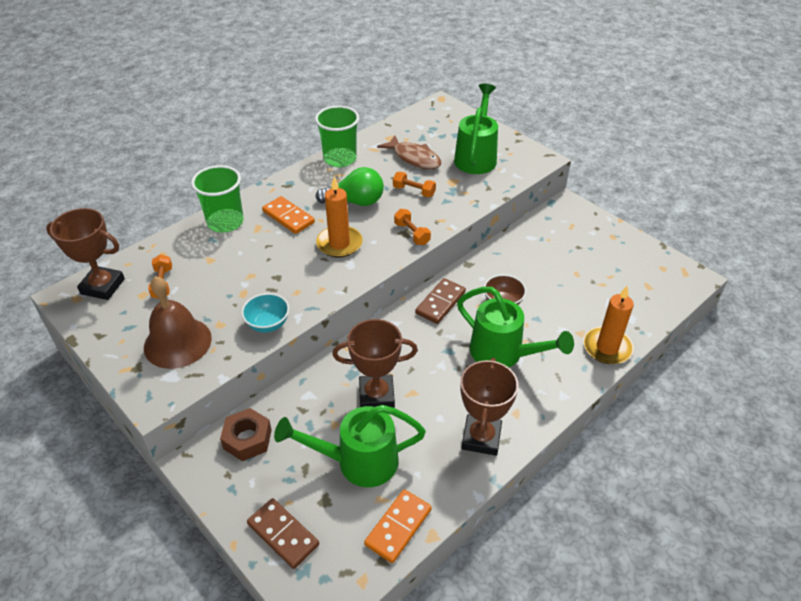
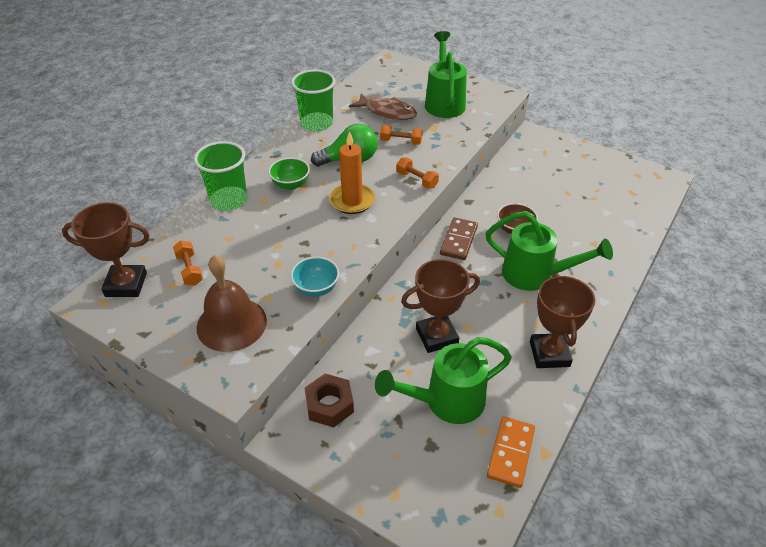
camera: 15 degrees left, 0 degrees up
(283, 534) = (404, 487): brown domino -> none
(288, 217) = (290, 184): orange domino -> green bowl
(607, 347) = (622, 252): orange candle -> none

